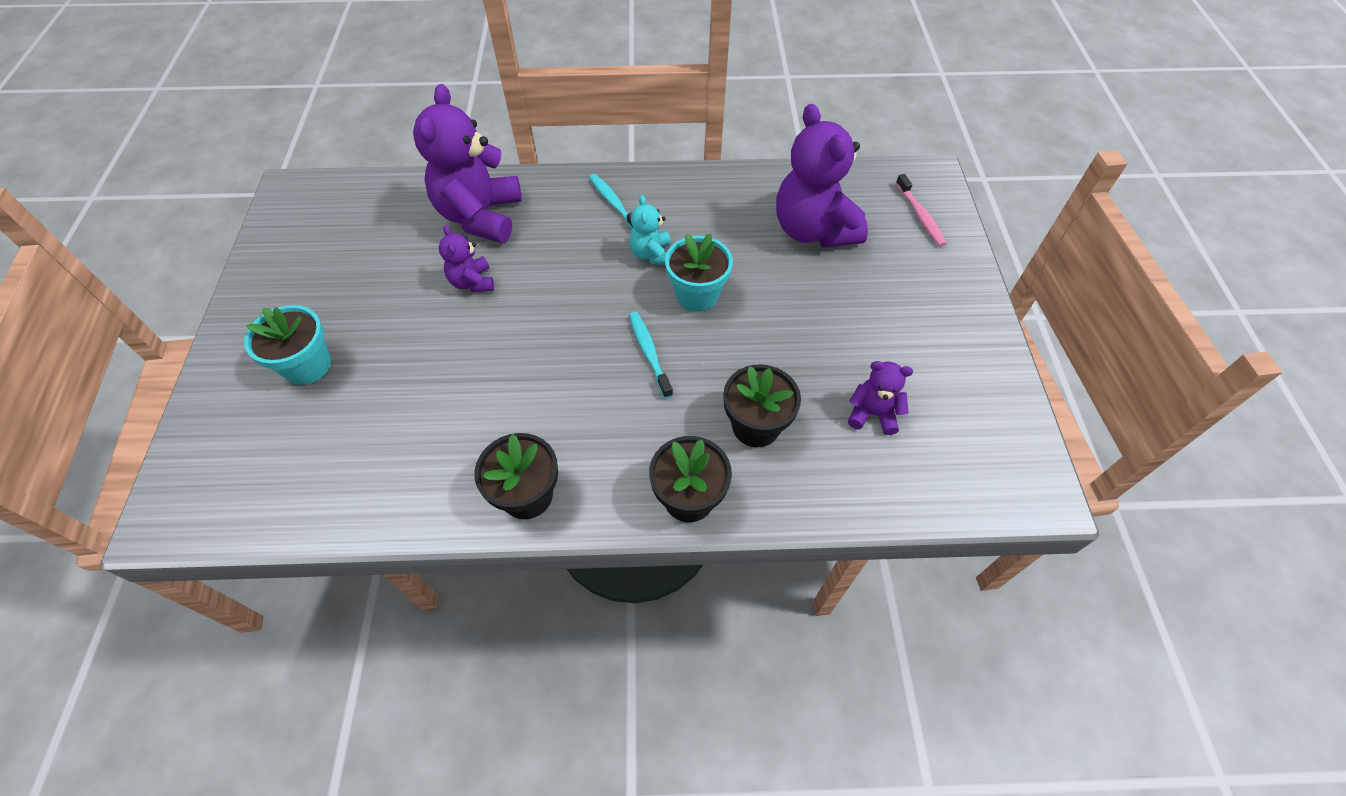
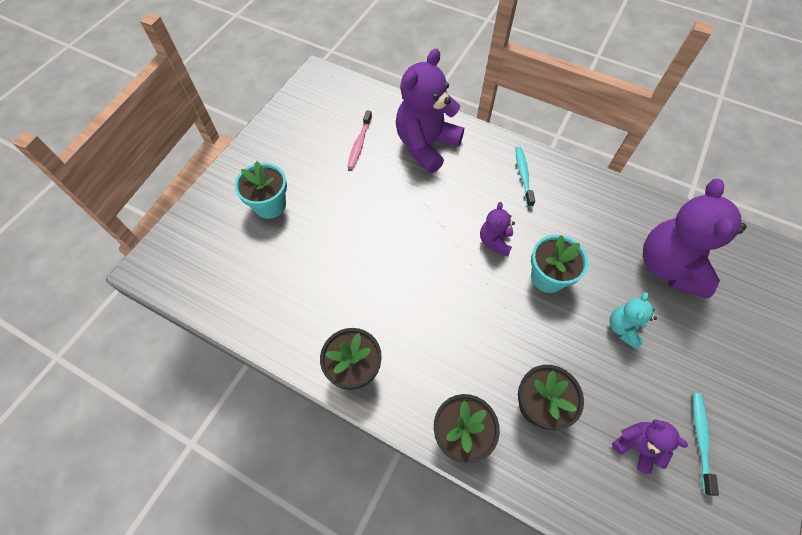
camera: 30 degrees right, 5 degrees up
(472, 282) = (397, 193): purple teddy bear -> purple teddy bear (495, 242)
(649, 353) = (489, 306): turquoise toothbrush -> turquoise toothbrush (700, 439)
(651, 254) = (530, 228): turquoise teddy bear -> turquoise teddy bear (623, 328)
(920, 216) = (770, 296): pink toothbrush -> pink toothbrush (359, 143)

